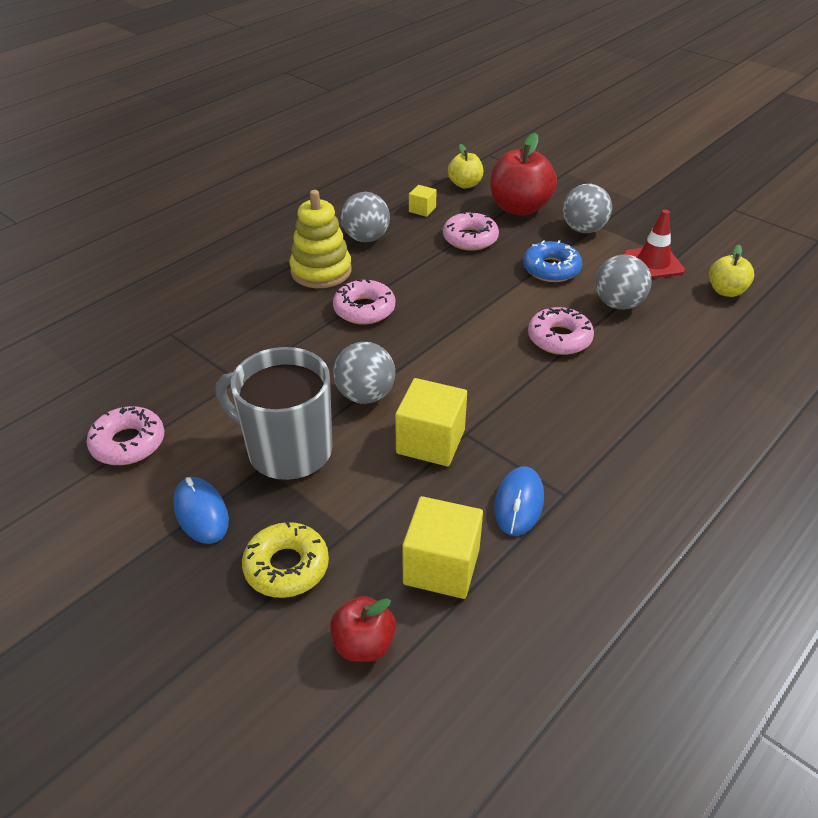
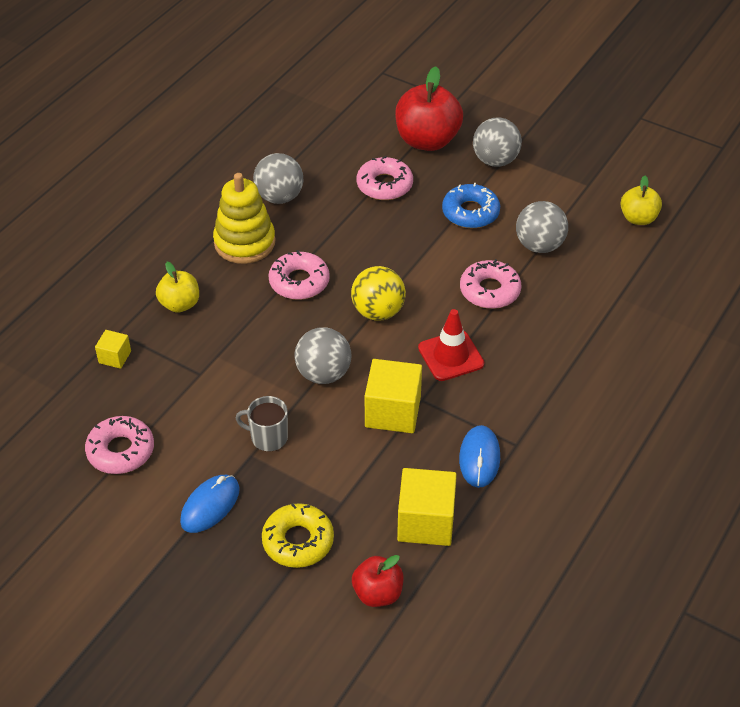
camera: 10 degrees left, 5 degrees up
(201, 513) = (210, 505): blue mouse -> blue mouse turned 75 degrees clockwise
(288, 450) = (268, 437): grey mug -> grey mug, size x0.48
(422, 210) = (328, 154): yellow cube -> yellow cube (115, 357)
(437, 344) = (378, 312): none -> yellow ball
(465, 184) = (365, 116): yellow apple -> yellow apple (180, 304)
(653, 263) = (567, 194): red traffic cone -> red traffic cone (451, 356)

